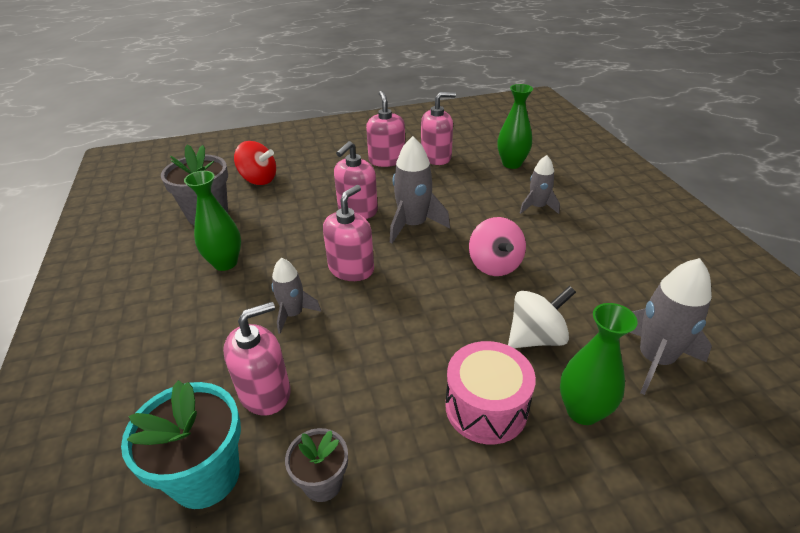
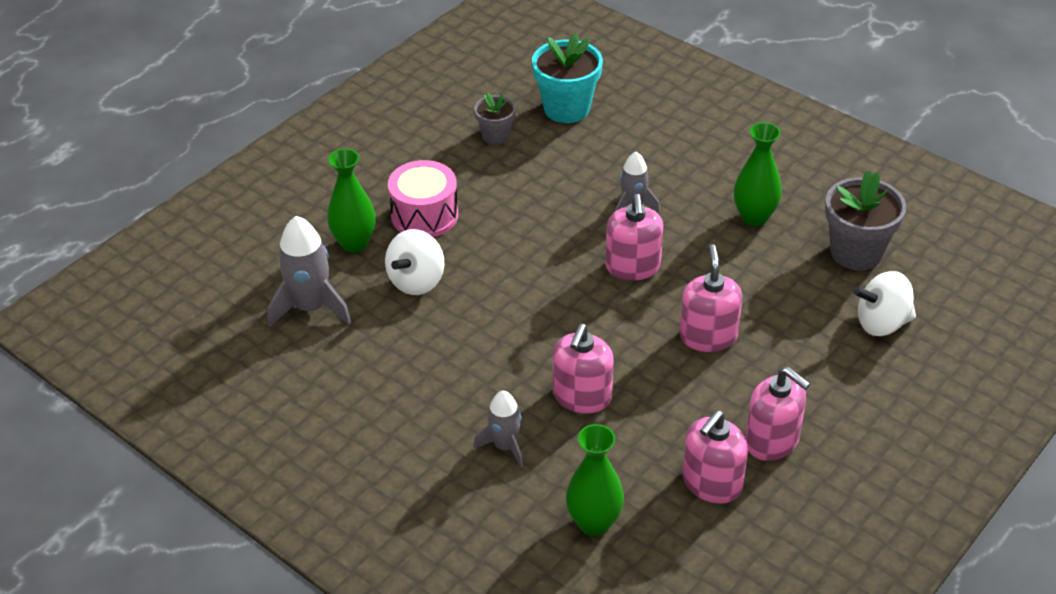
camera: 145 degrees right, 5 degrees up
(258, 179) = (881, 323): red spinning top -> white spinning top
(265, 392) = (585, 155): pink soap dispenser -> pink soap dispenser (582, 396)
(413, 225) = (625, 346): grey rocket -> none
(494, 265) = (499, 336): pink spinning top -> none

